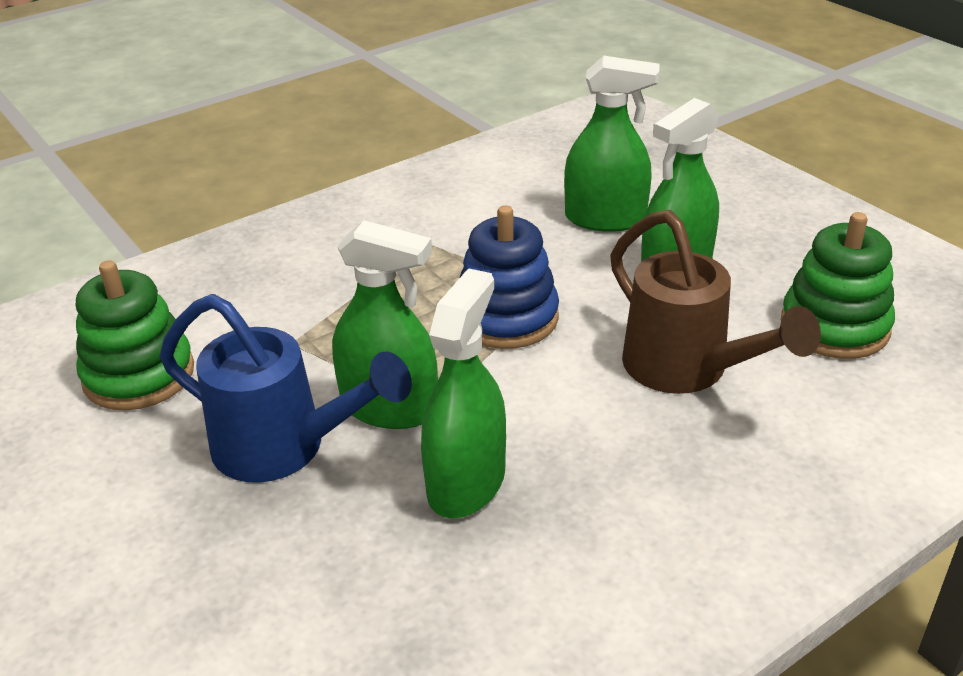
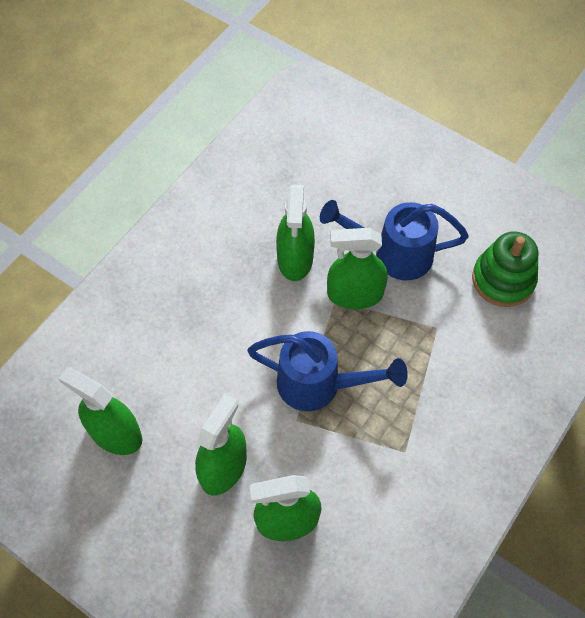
camera: 160 degrees right, 25 degrees up
(506, 318) = (320, 385): blue stacking toy -> blue watering can
(688, 371) = (200, 367): brown watering can -> none
(834, 326) = (115, 434): green stacking toy -> green spray bottle

